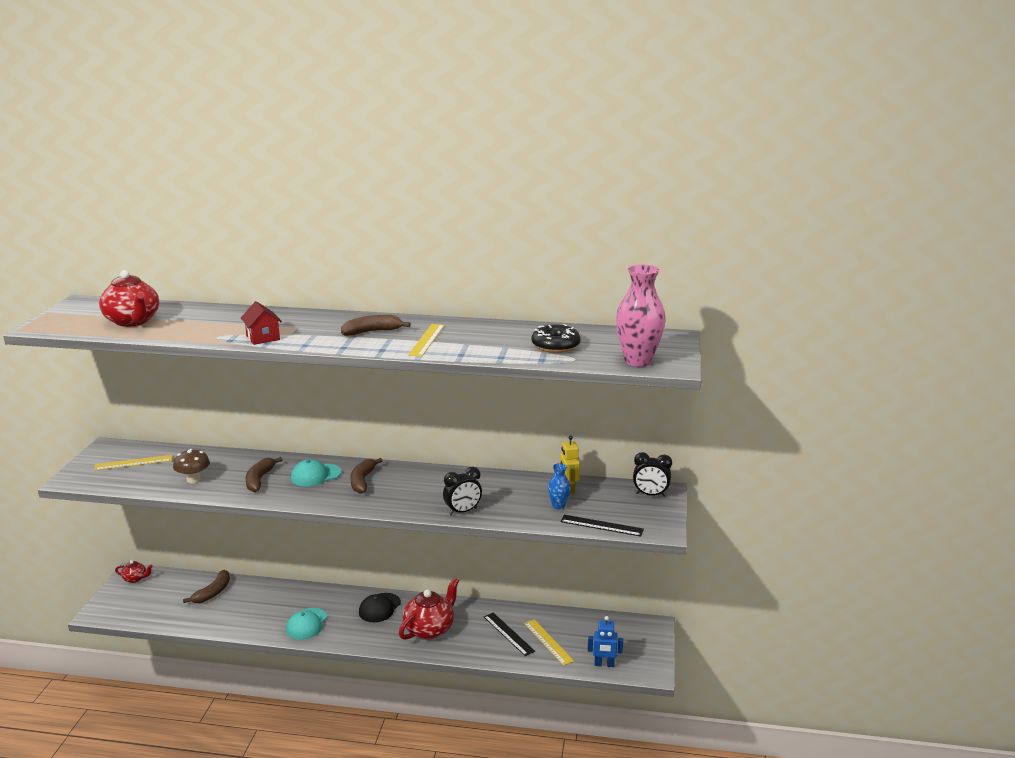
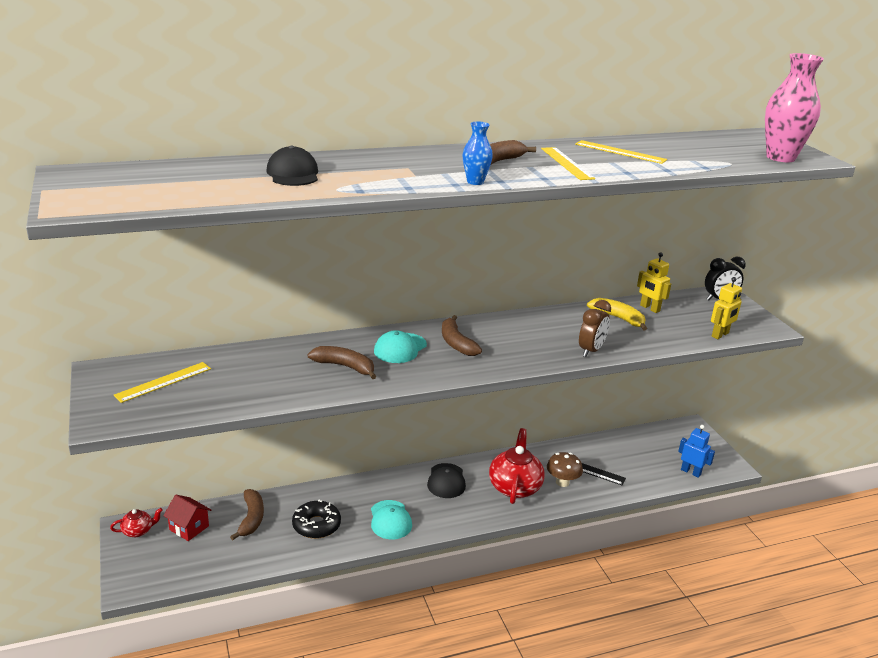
camera: 30 degrees left, 5 degrees up
(133, 321) = (192, 186): red teapot -> none
(193, 479) = (267, 384): brown mushroom -> brown mushroom (562, 482)
(210, 321) = (293, 174): none -> black cap
(259, 480) = (345, 367): brown banana -> brown banana turned 135 degrees clockwise
(263, 338) = (393, 183): red house -> red house (189, 528)
(463, 511) = (591, 351): black clock -> brown clock
(526, 491) = (618, 318): none -> yellow banana
(548, 642) = (627, 466): yellow ruler -> yellow ruler (620, 152)
(555, 346) = (690, 154): black donut -> black donut (316, 525)
(558, 506) = (663, 326): blue vase -> blue vase (475, 182)
(601, 525) = (720, 335): black ruler -> yellow robot
(604, 664) = (691, 472): blue robot -> blue robot turned 120 degrees counterclockwise

